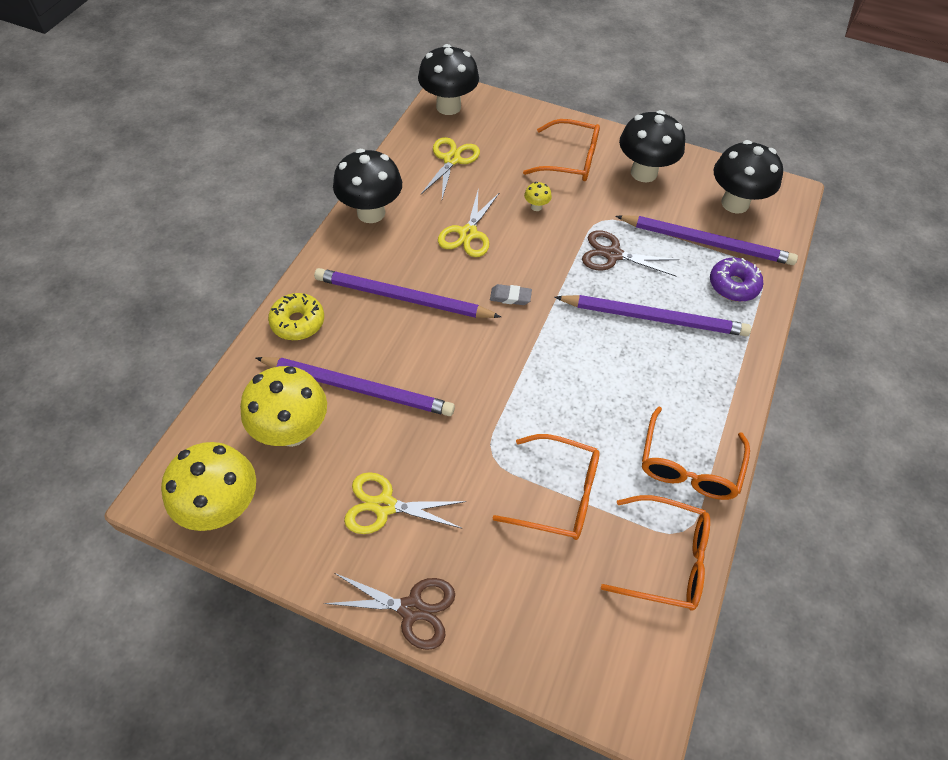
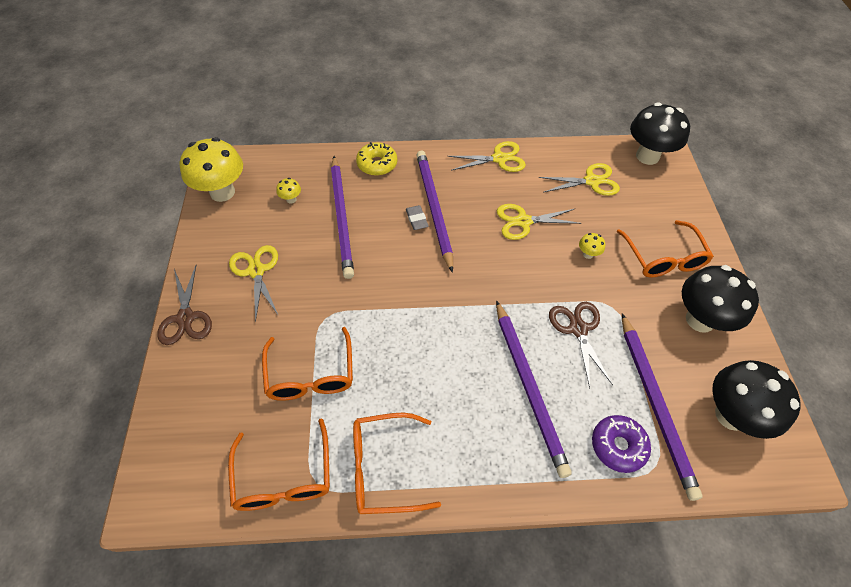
camera: 65 degrees right, 0 degrees up
(292, 431) = (291, 199): yellow mushroom -> yellow mushroom, size x0.41
(371, 213) = (499, 159): black mushroom -> yellow scissors
(510, 297) = (479, 273): grey eraser -> grey eraser (416, 219)

